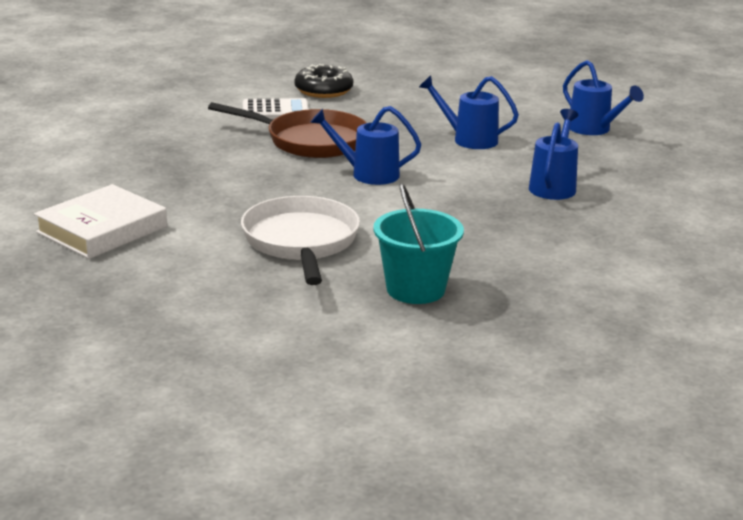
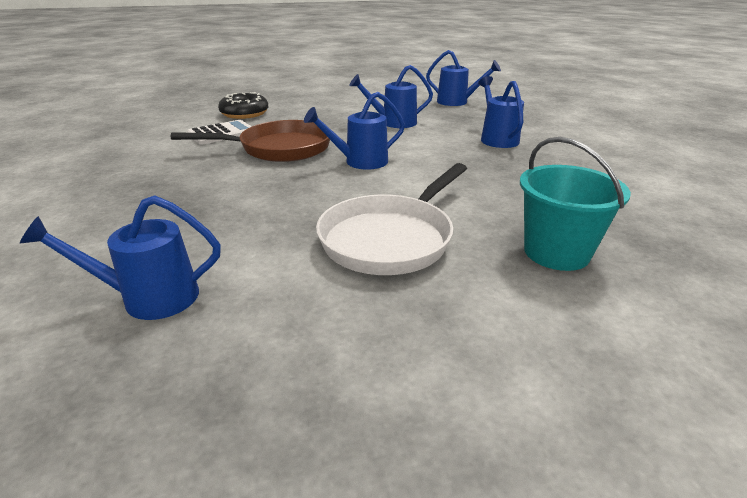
camera: 30 degrees left, 5 degrees up
(102, 229) = (149, 298): white book -> blue watering can
(301, 242) = (390, 238): white pan -> white pan turned 105 degrees counterclockwise

